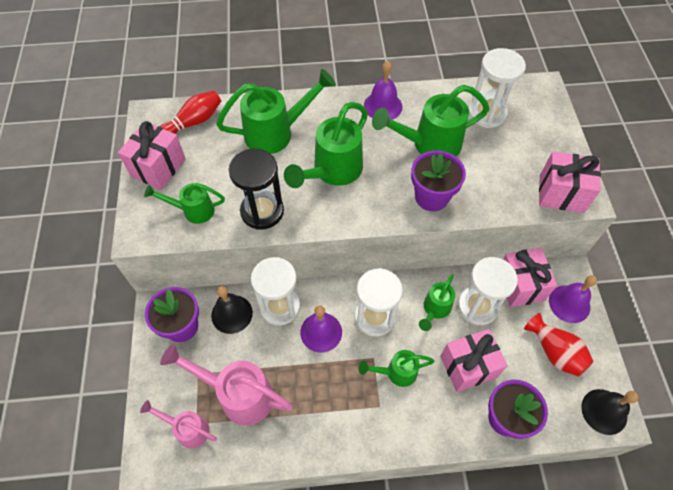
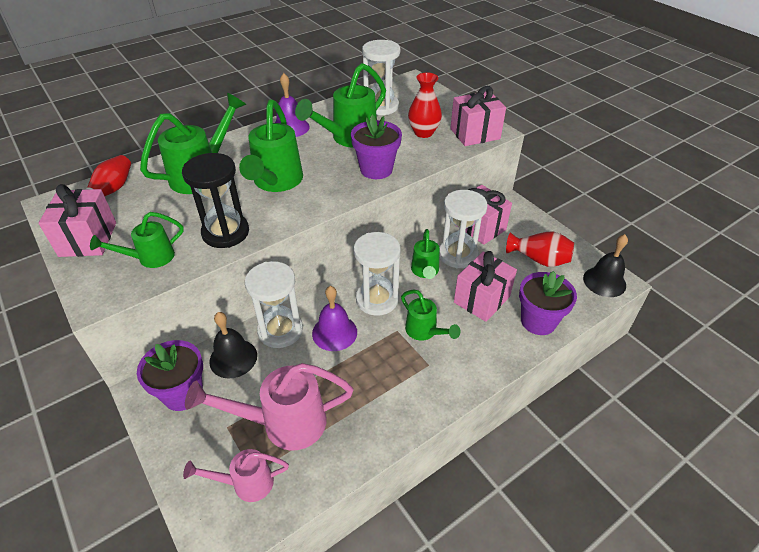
camera: 30 degrees left, 15 degrees down
(396, 372) = (425, 332): green watering can -> green watering can turned 90 degrees counterclockwise
(508, 168) = (423, 133): none -> red vase
(569, 303) = (525, 224): purple bell -> none

